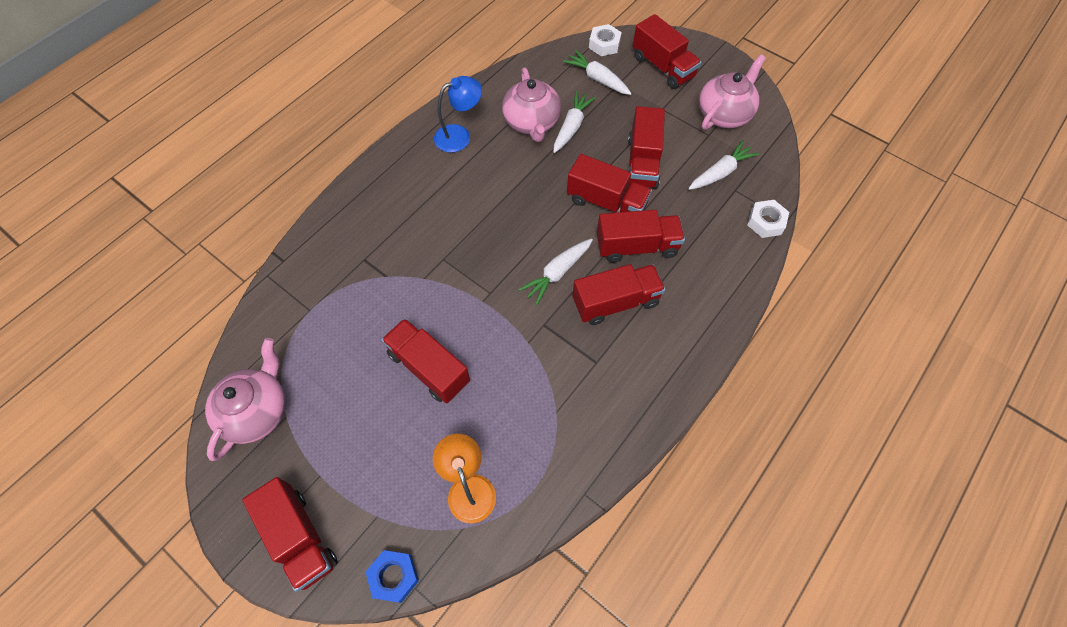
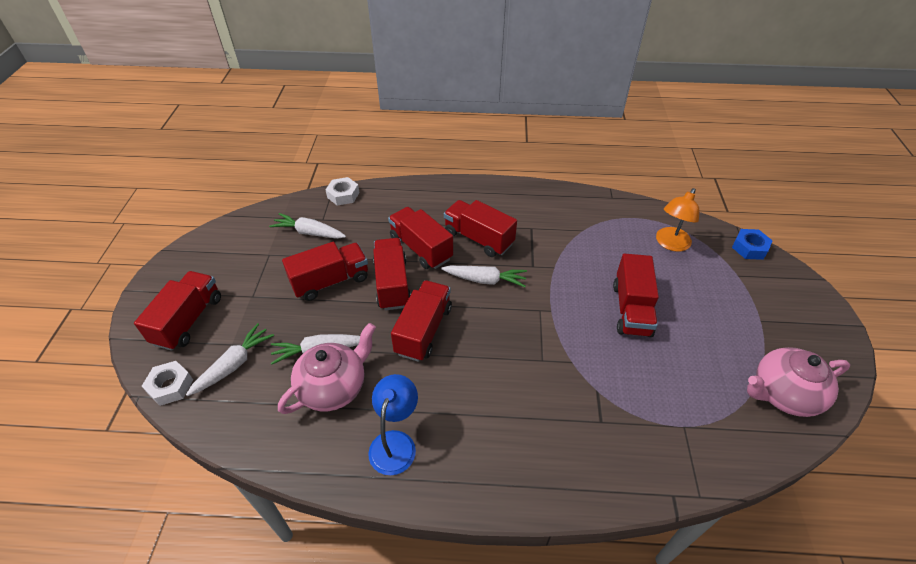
camera: 125 degrees left, 15 degrees down
(300, 538) = (797, 303): red truck -> red truck (423, 330)
(459, 135) = (395, 442): blue lamp -> blue lamp turned 75 degrees clockwise
(597, 79) = (234, 364): white carrot -> white carrot turned 150 degrees counterclockwise
(724, 114) = (236, 254): pink teapot -> none

